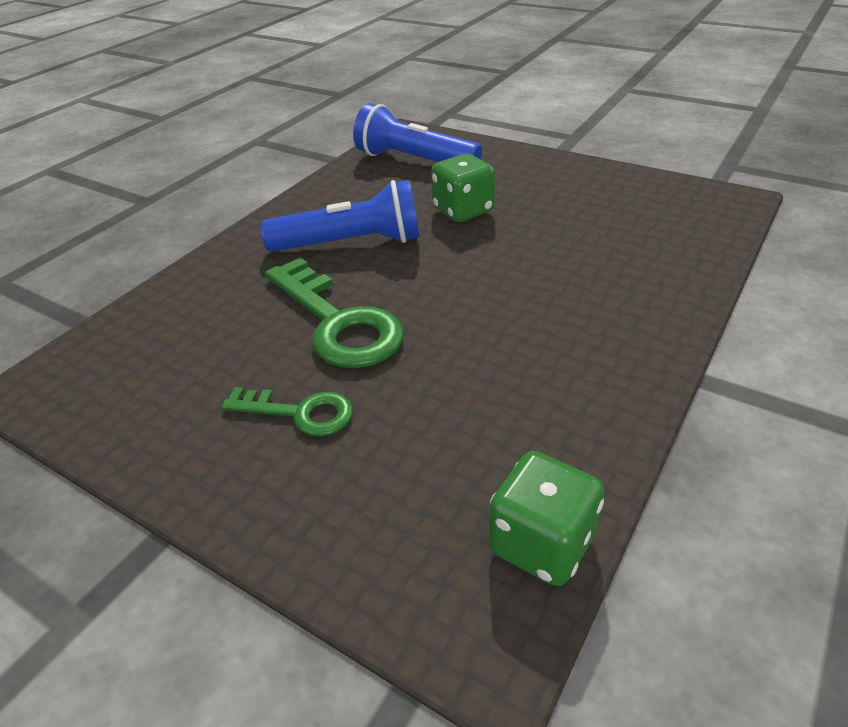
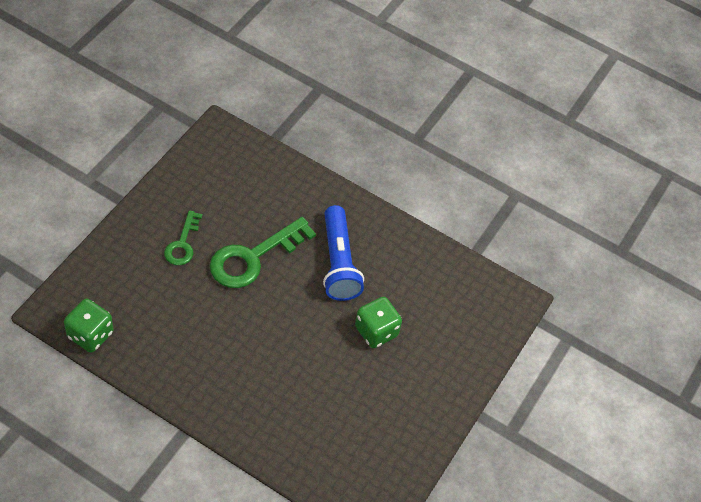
camera: 80 degrees right, 15 degrees up
(414, 161) = (461, 304): blue flashlight -> none

